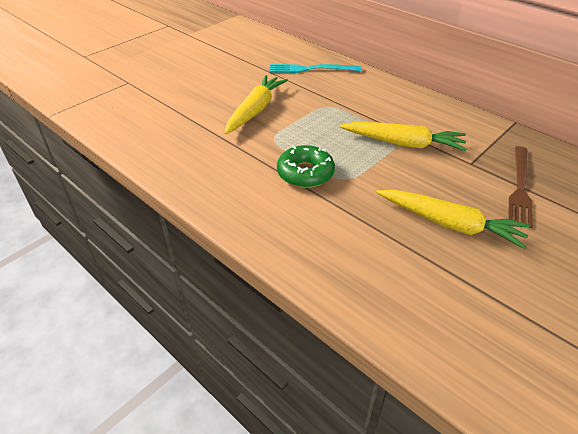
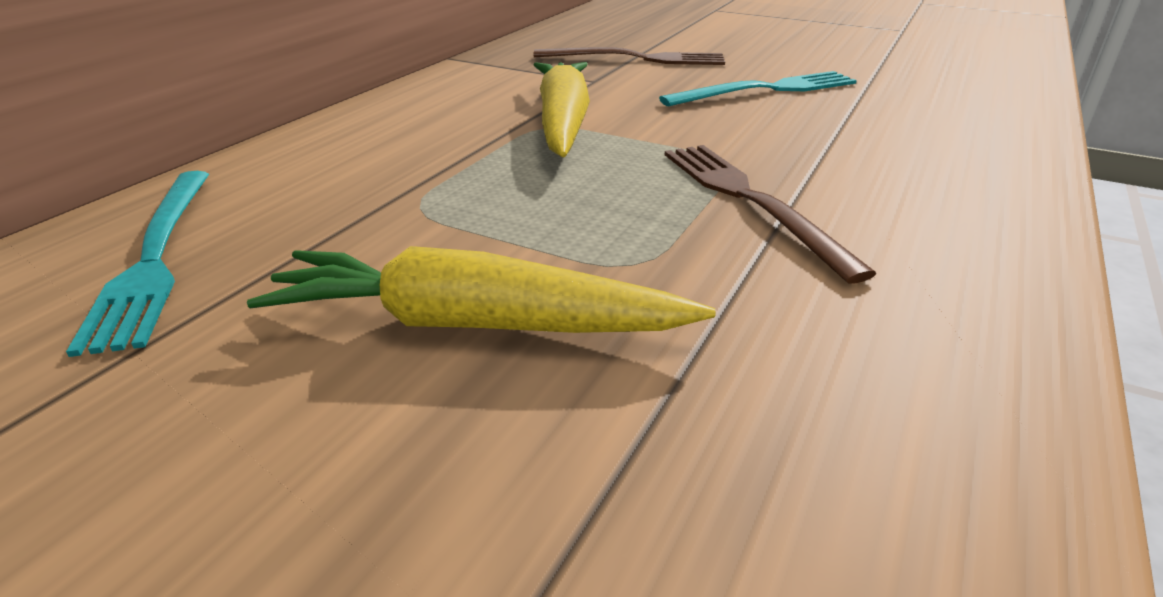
camera: 105 degrees left, 10 degrees down
(305, 173) = (749, 201): green donut -> brown fork
(450, 224) = (766, 90): yellow carrot -> turquoise fork

